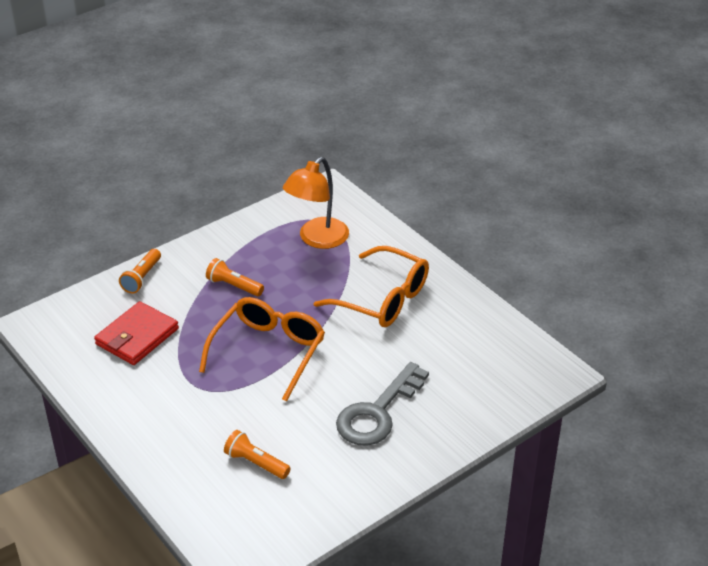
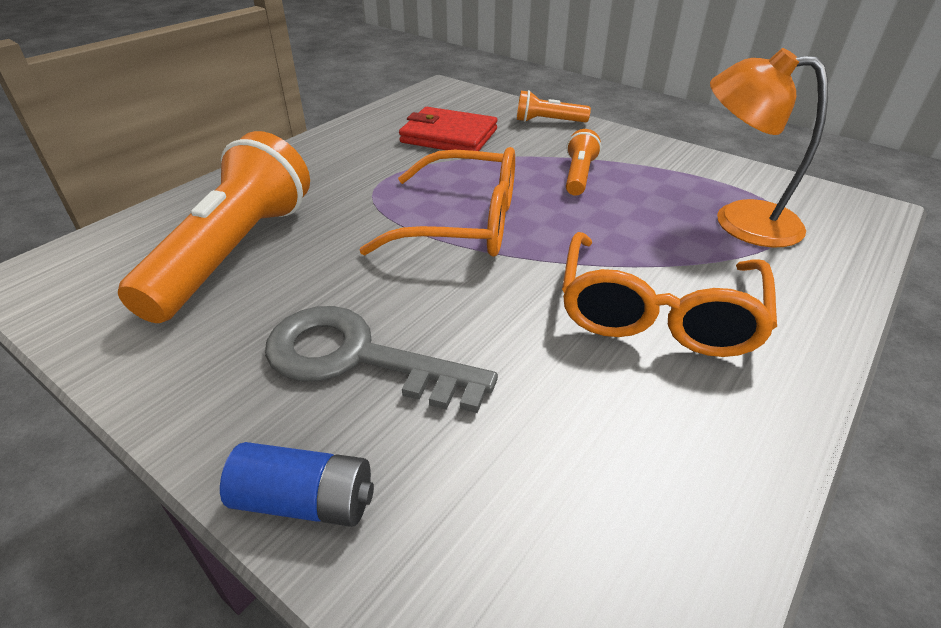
camera: 75 degrees right, 0 degrees up
(256, 463) = (235, 252): orange flashlight -> orange flashlight, size x2.15
(458, 436) = (305, 501): none -> blue battery

